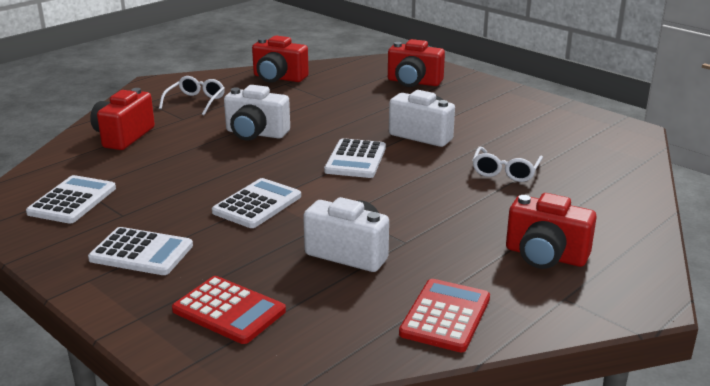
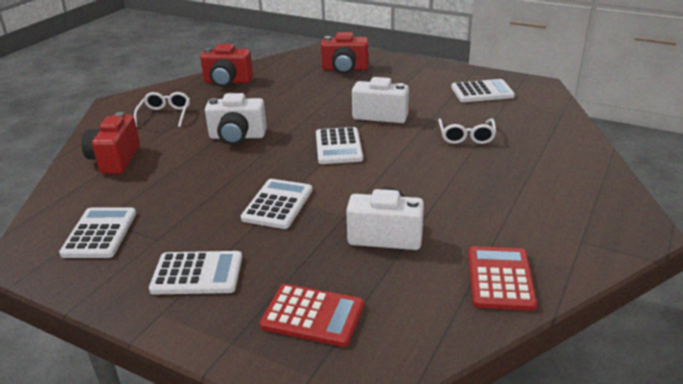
camera: 15 degrees left, 5 degrees up
(545, 256) = (543, 206): red camera -> none
(557, 128) = (482, 92): none -> white calculator

